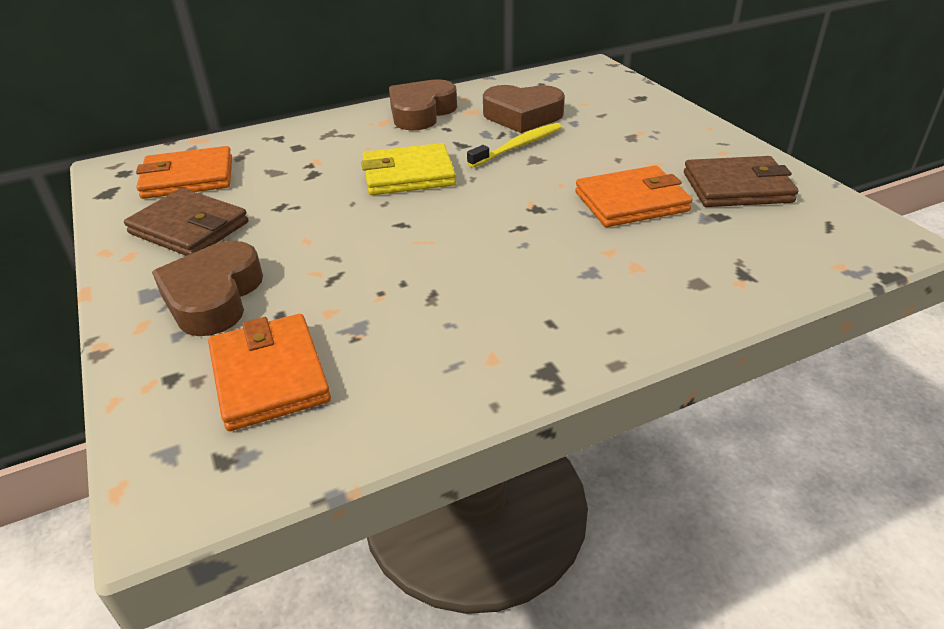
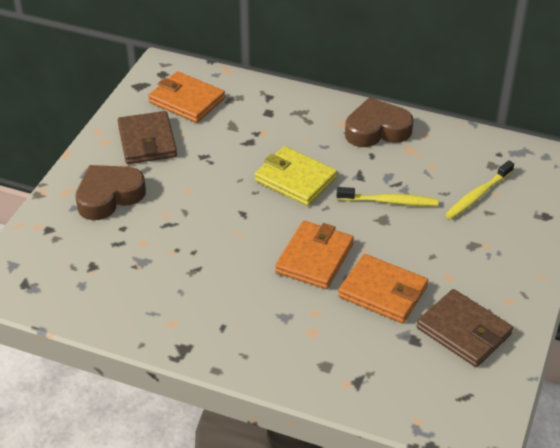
camera: 45 degrees right, 5 degrees up
(269, 376) = (81, 258): orange wallet -> orange wallet (314, 258)
(522, 116) = (434, 177): brown heart -> none
(574, 110) = (478, 195): none -> yellow toothbrush

